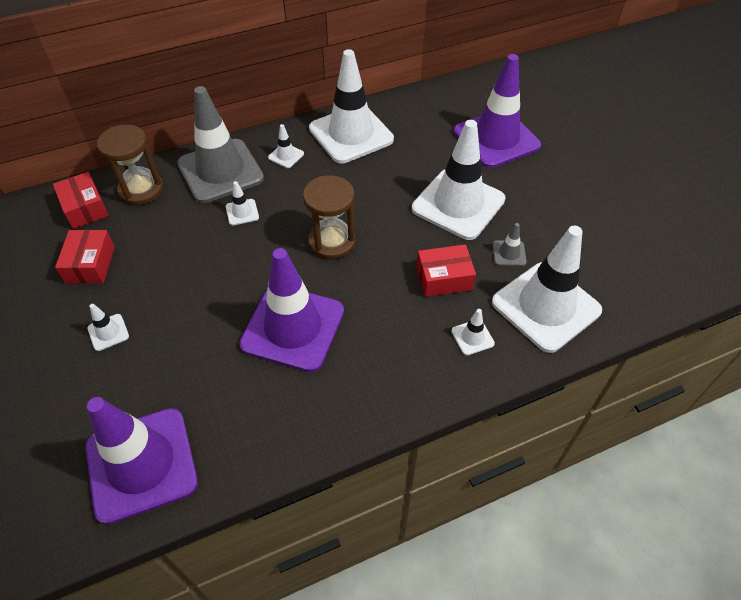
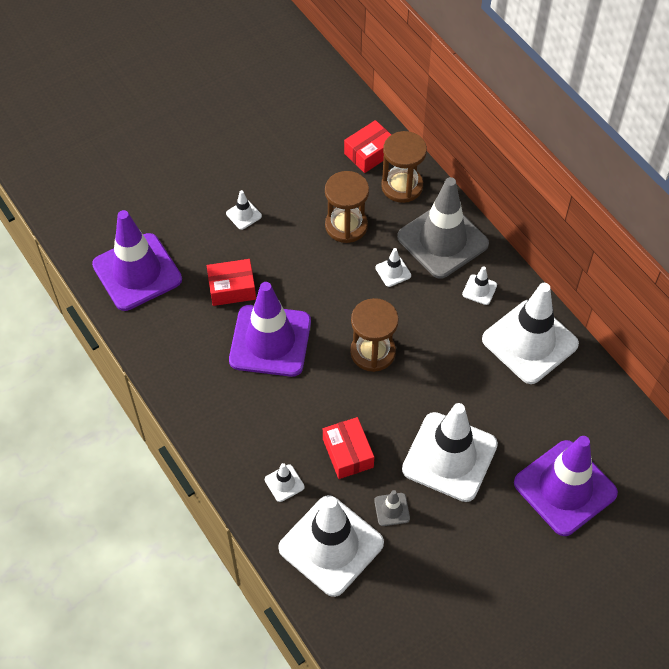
camera: 80 degrees right, 5 degrees up
(90, 264) = (308, 179): red box -> red box (232, 288)
(169, 240) = (346, 226): none -> brown hourglass

